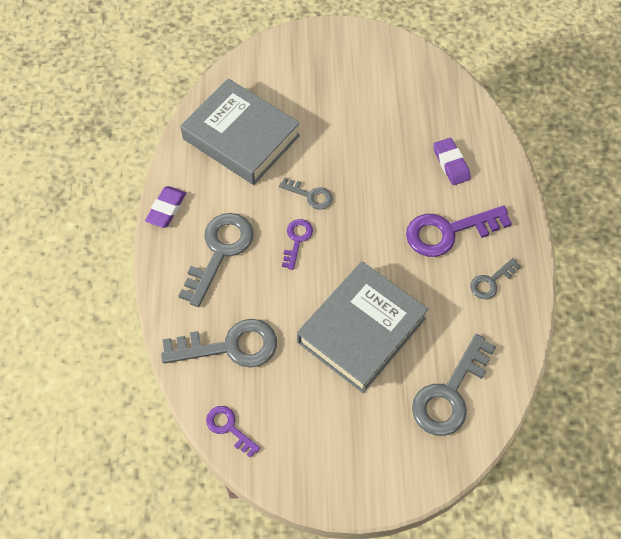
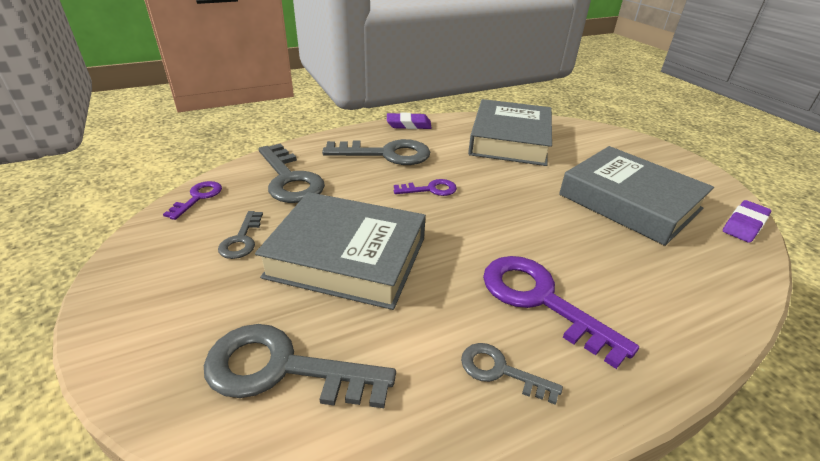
camera: 65 degrees right, 25 degrees down
(310, 195) = (488, 186): grey key -> grey key (242, 239)
(374, 112) = (629, 202): none -> grey book
(451, 163) = (641, 277): purple eraser -> purple eraser (744, 225)

